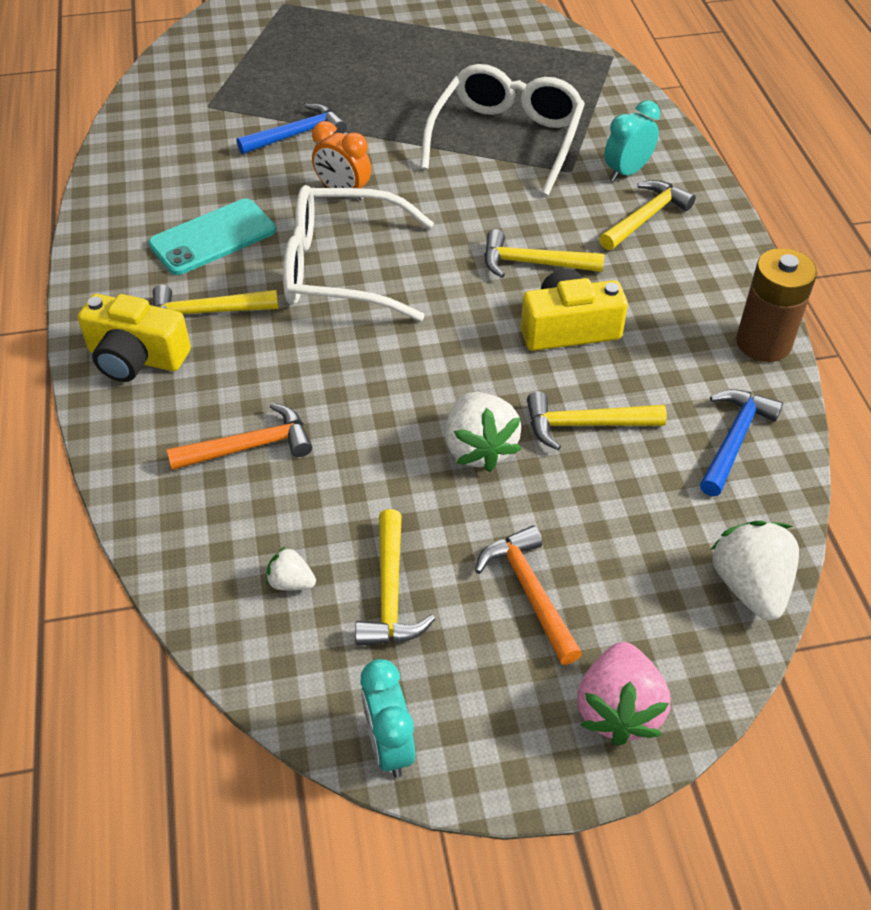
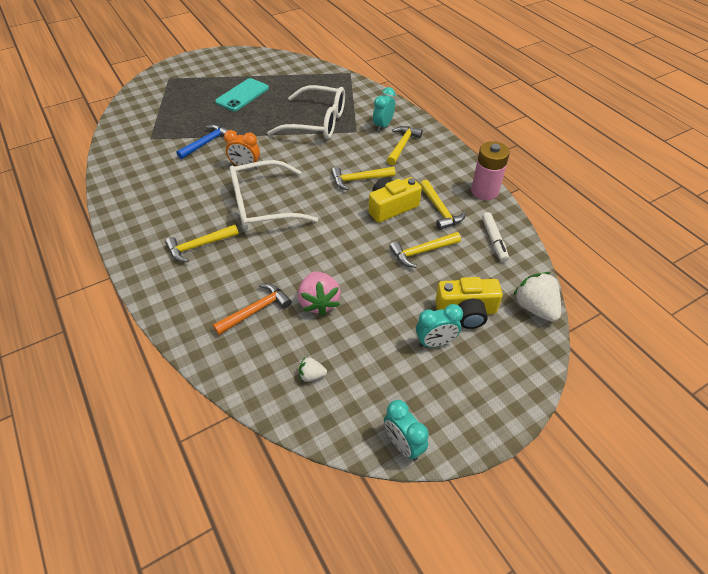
camera: 20 degrees left, 0 degrees up
(136, 357) = (170, 280): yellow camera -> yellow camera (466, 311)
(213, 237) = (185, 206): turquoise phone -> turquoise phone (242, 95)
(390, 593) = (366, 364): yellow hammer -> yellow hammer (440, 210)
(479, 448) = (376, 278): white strawberry -> none
(506, 139) = (317, 122): white glasses -> white glasses turned 105 degrees clockwise
(530, 592) = (435, 342): orange hammer -> turquoise clock
(618, 709) = (505, 387): pink strawberry -> pink strawberry (319, 302)
(734, 440) = (494, 240): blue hammer -> white marker
(763, 343) = (484, 191): brown battery -> pink battery

